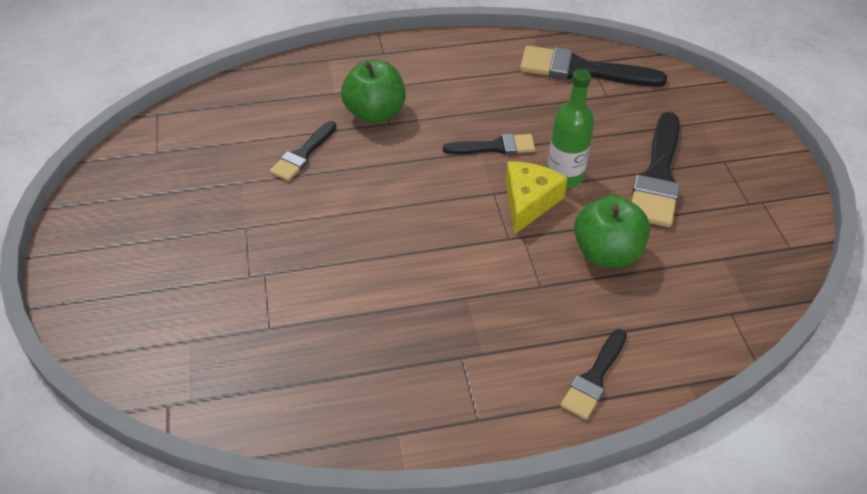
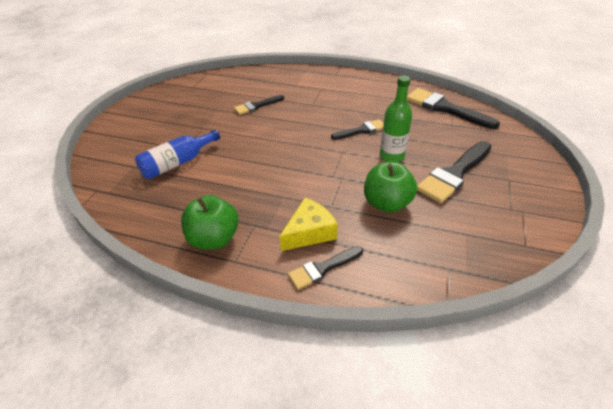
camera: 30 degrees right, 5 degrees down
(262, 304) = (178, 163): none -> blue bottle
(375, 113) = (308, 98): green apple -> green apple (214, 238)
(495, 147) = (361, 130): black brush -> black brush turned 45 degrees counterclockwise
(529, 202) = (359, 162): yellow cheese -> yellow cheese (309, 232)

